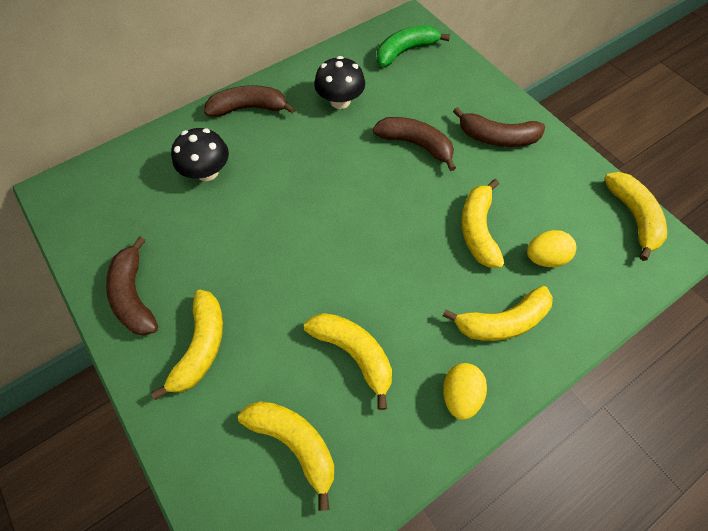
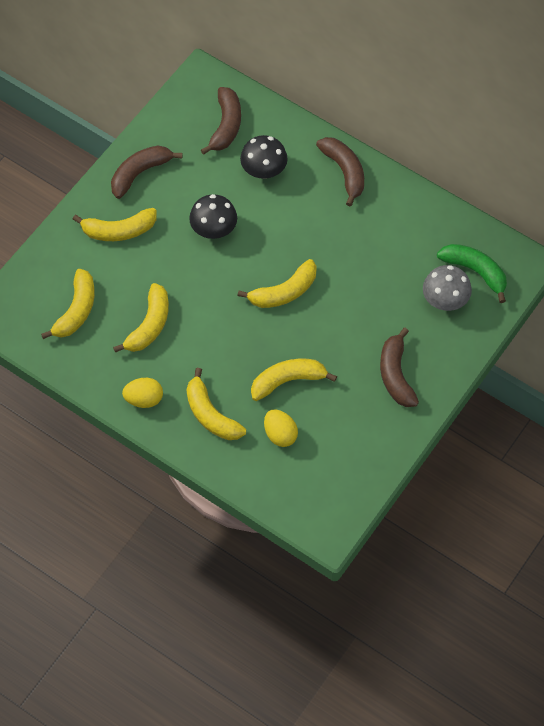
camera: 70 degrees right, 0 degrees up
(340, 101) = (384, 238): black mushroom -> black mushroom (214, 229)
(416, 144) = (359, 312): brown banana -> brown banana (226, 125)
(426, 79) = (445, 300): none -> grey mushroom
(633, 217) = (350, 496): yellow banana -> yellow banana (284, 292)

